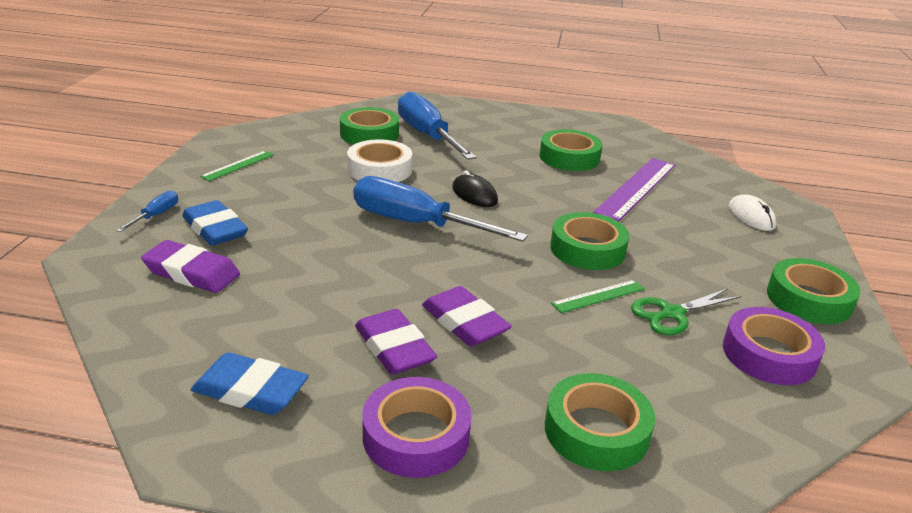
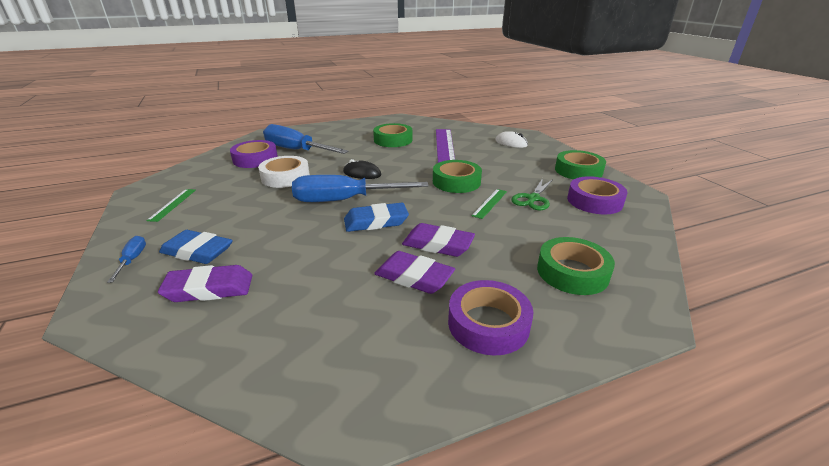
camera: 30 degrees left, 0 degrees up
(250, 390) = (347, 350): blue eraser -> blue eraser (376, 222)
(369, 134) = (255, 159): green tape -> purple tape

